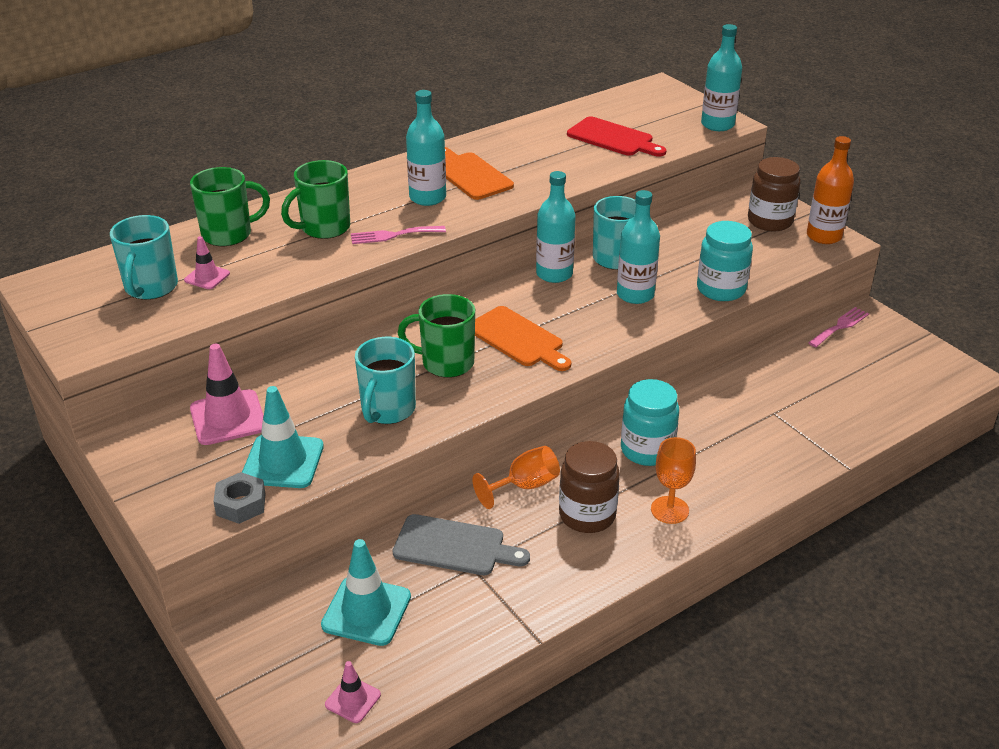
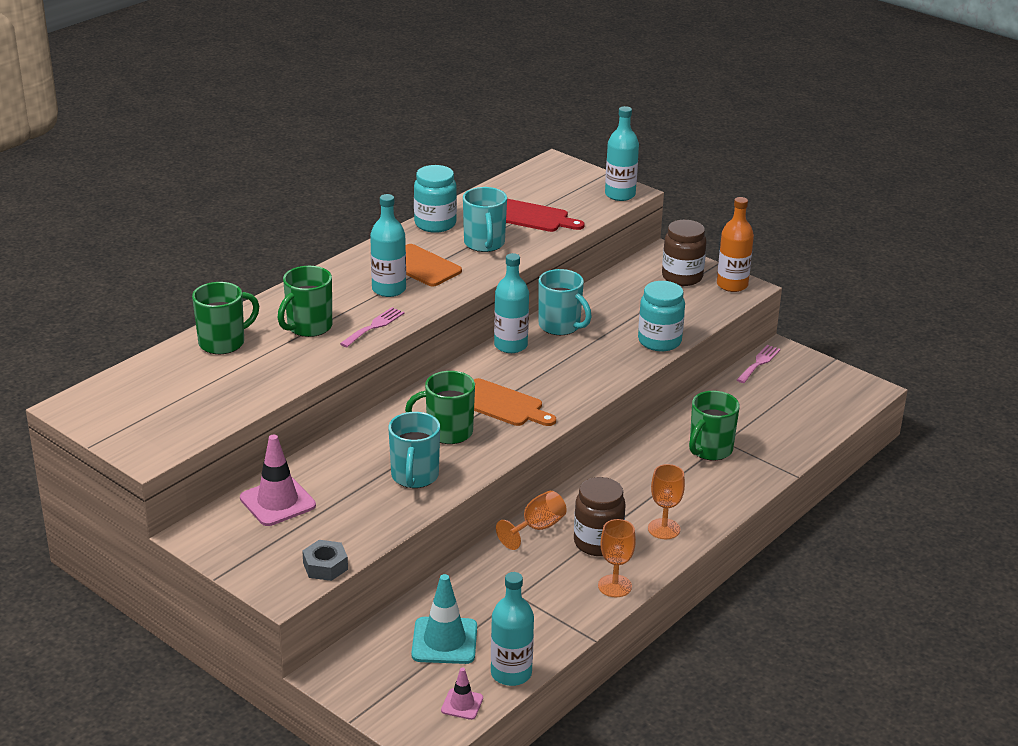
camera: 15 degrees left, 5 degrees down
(150, 288) = (179, 397): turquoise mug -> turquoise mug (484, 244)
(207, 277) = (225, 382): pink traffic cone -> none
(283, 462) = (344, 529): turquoise traffic cone -> none
(393, 235) = (374, 326): pink fork -> pink fork turned 150 degrees clockwise
(454, 546) = (497, 582): grey cutting board -> none
(588, 574) = (614, 586): none -> orange goblet
(635, 294) = (588, 355): turquoise bottle -> turquoise bottle (511, 673)
(647, 450) = (629, 485): turquoise jar -> turquoise jar (435, 224)
(753, 420) = (709, 450): none -> green mug

